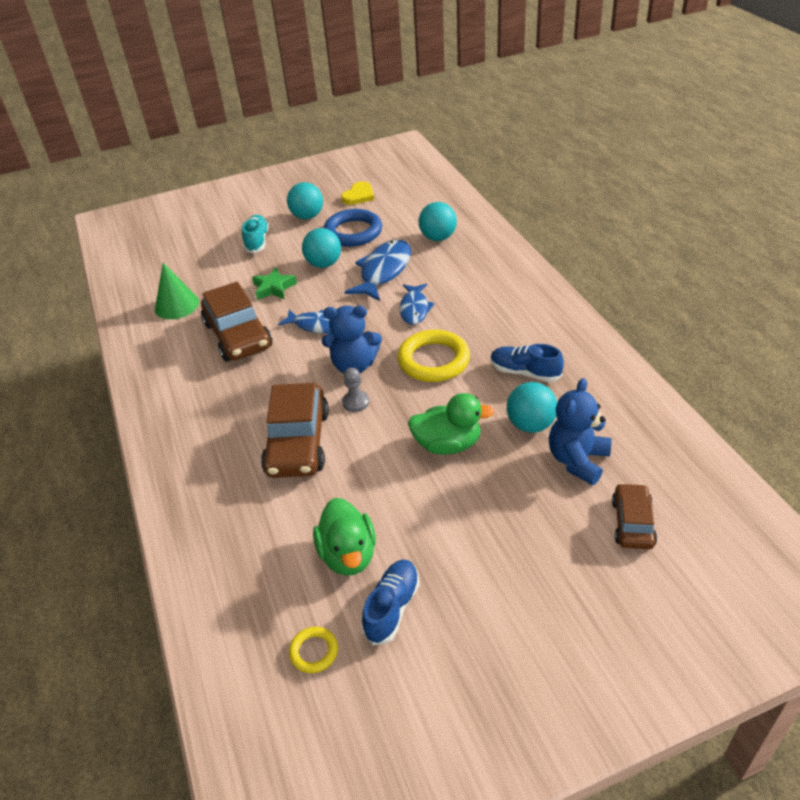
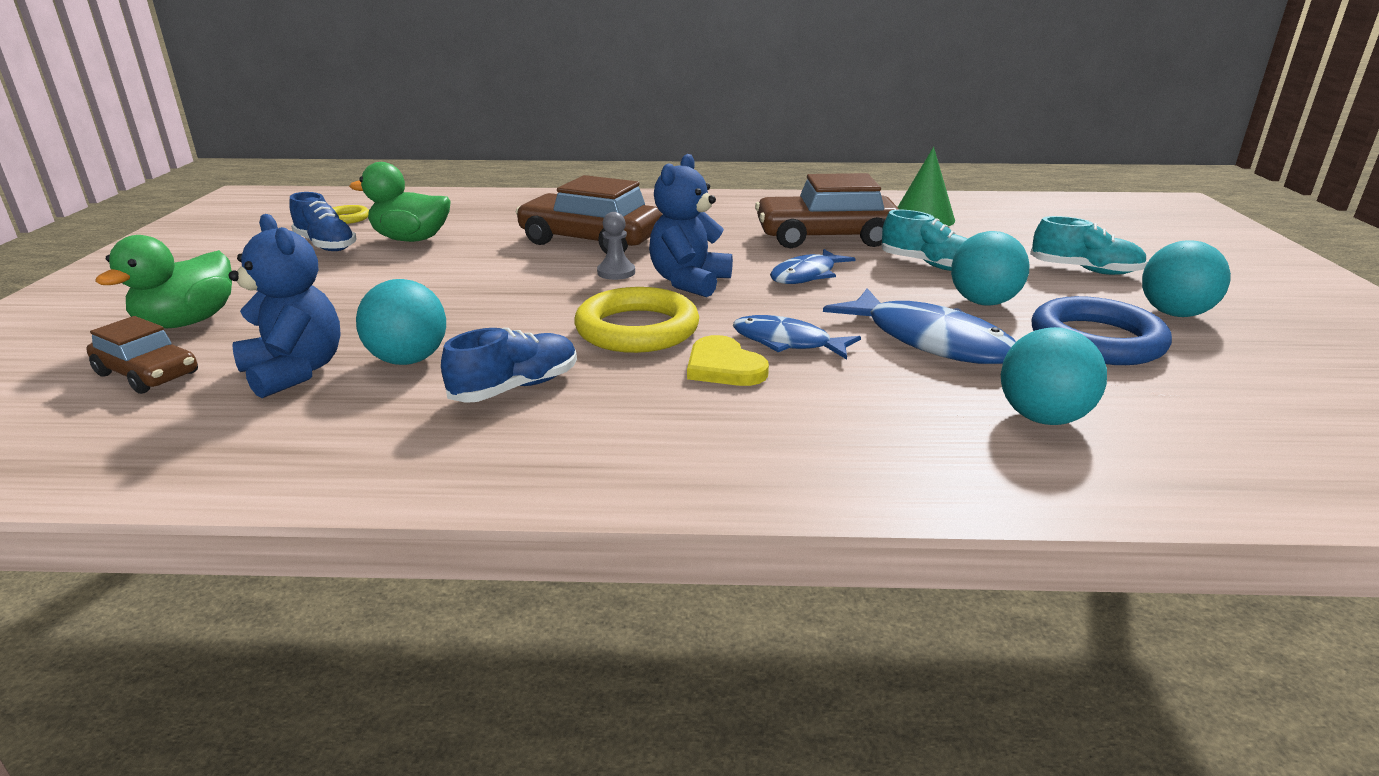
camera: 110 degrees right, 15 degrees down
(274, 288) = (929, 265): green star -> turquoise shoe
(359, 195) = (1277, 372): yellow heart -> yellow heart (724, 367)
(447, 444) = (466, 303): green duck -> green duck (188, 322)

